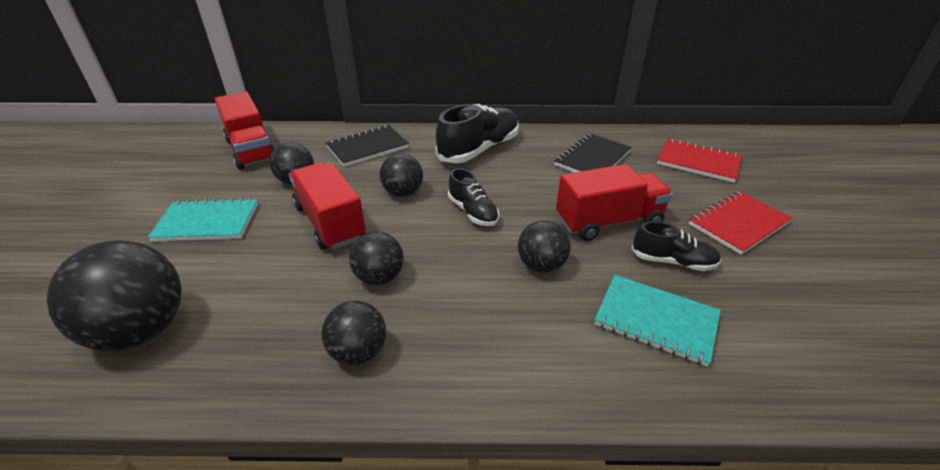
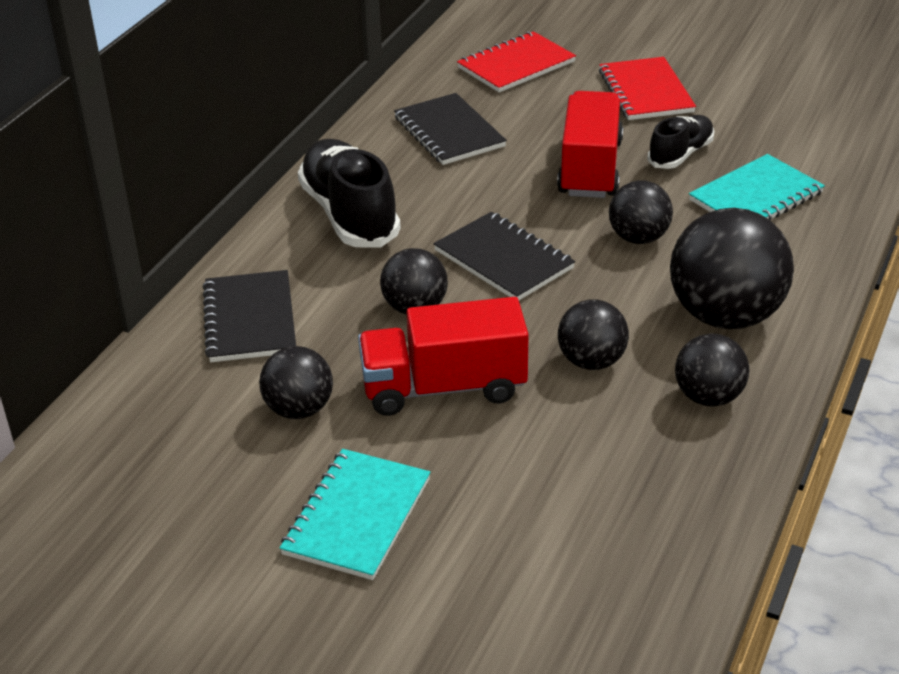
camera: 65 degrees left, 0 degrees up
(141, 330) = (583, 580): black ball -> black ball (725, 316)
(251, 150) = (142, 456): red truck -> none
(473, 212) = (504, 259): black shoe -> black notebook

